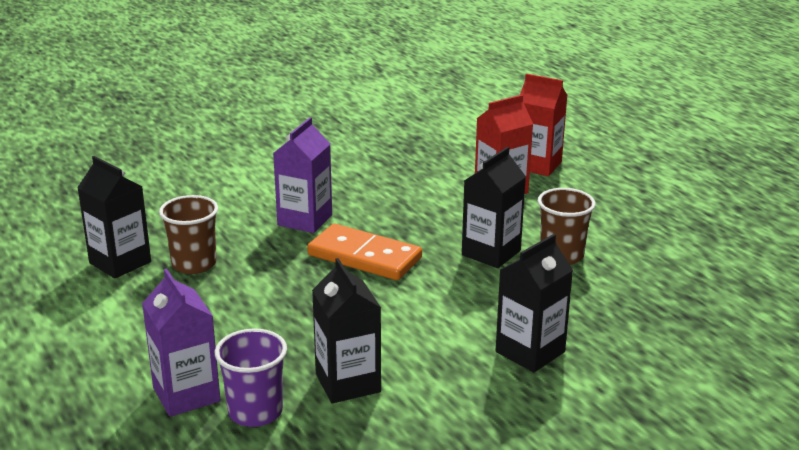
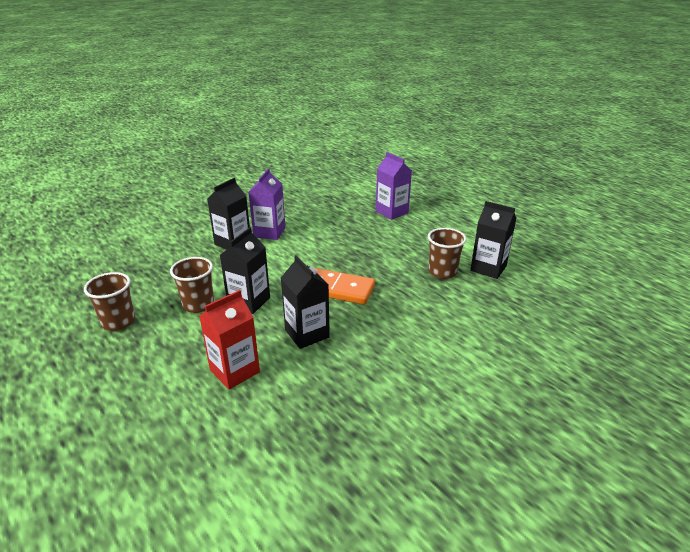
camera: 170 degrees right, 5 degrees up
(255, 412) = (358, 209): purple cup -> none
(305, 220) = (392, 315): purple carton -> purple carton (269, 232)
(348, 383) = (322, 222): black carton -> black carton (307, 334)
(537, 165) = (191, 417): red carton -> none
(661, 246) = (118, 322): none -> brown cup

